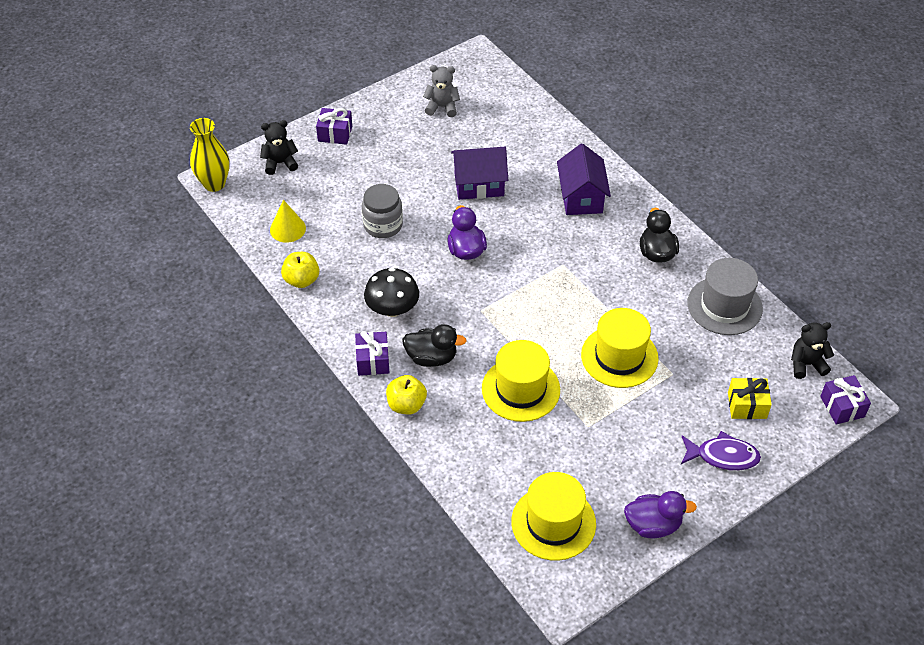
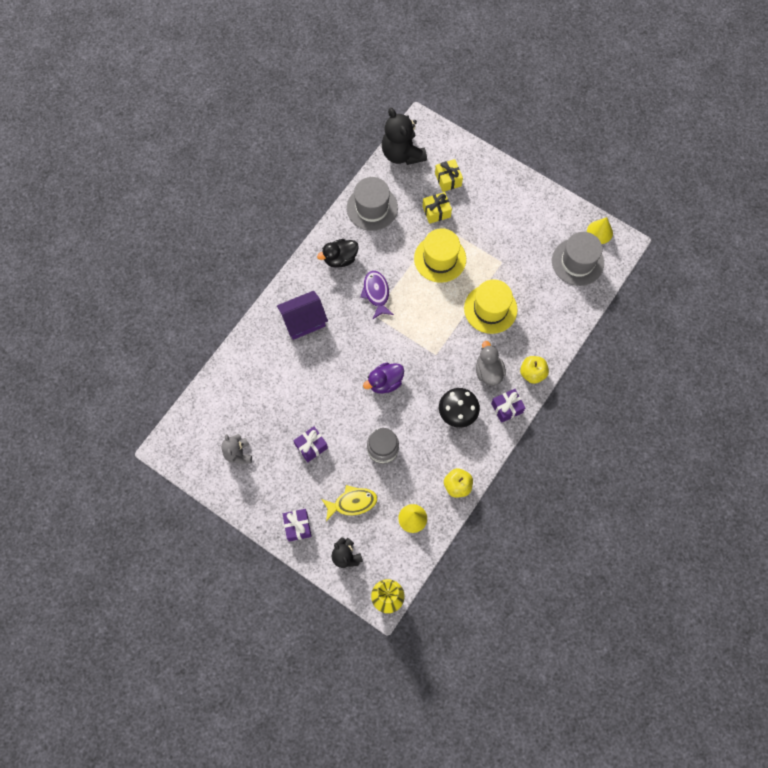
camera: 110 degrees left, 20 degrees up
(335, 183) = (352, 503): none -> yellow fish
(432, 357) = (488, 371): black duck -> grey duck
(479, 185) = (316, 395): purple house -> none
(553, 523) = (577, 262): yellow hat -> grey hat
(594, 573) = (599, 232): none -> yellow cone
(653, 525) = (555, 210): purple duck -> none
(696, 375) = (436, 212): none -> yellow gift
(723, 456) = (491, 185): purple fish -> purple fish (376, 293)
(806, 364) = (402, 154): black teddy bear -> black teddy bear, size x1.71
(842, 407) = (427, 130): purple gift -> purple gift (311, 446)

